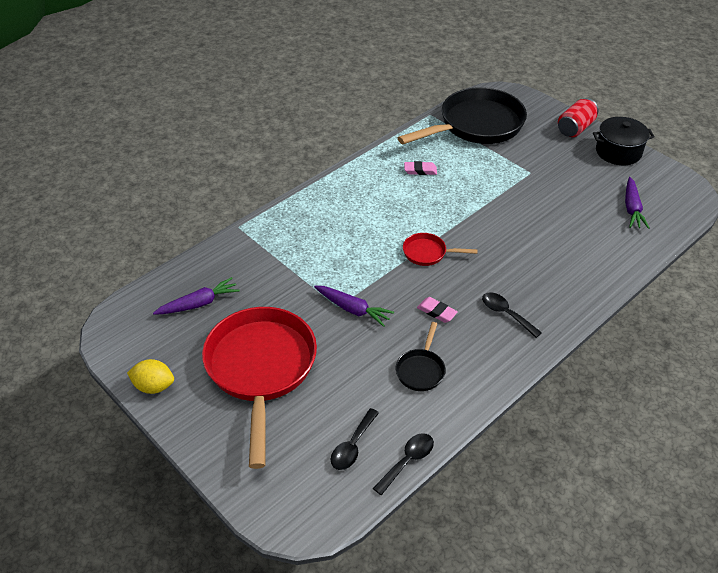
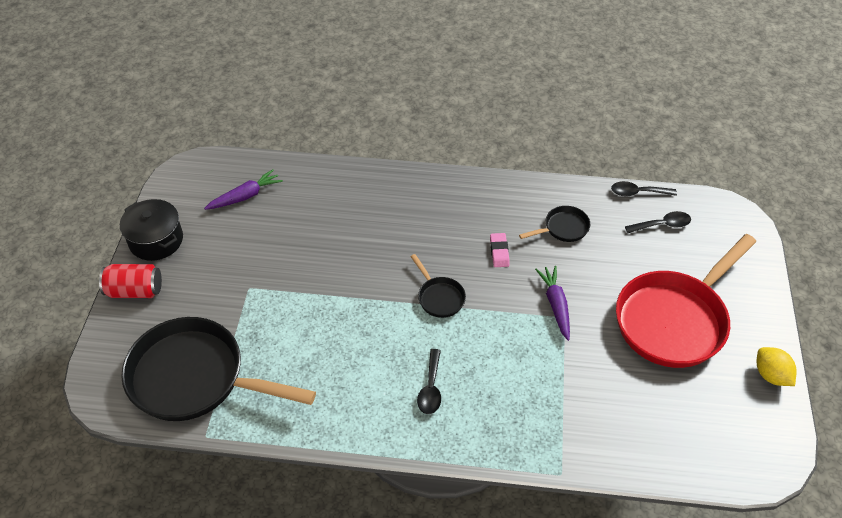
camera: 130 degrees left, 5 degrees up
(199, 303) = (674, 419): purple carrot -> none
(420, 170) = (324, 378): pink eraser -> none
(427, 253) = (439, 297): red pan -> black pan
(506, 314) = (456, 211): black spoon -> black spoon (430, 388)

